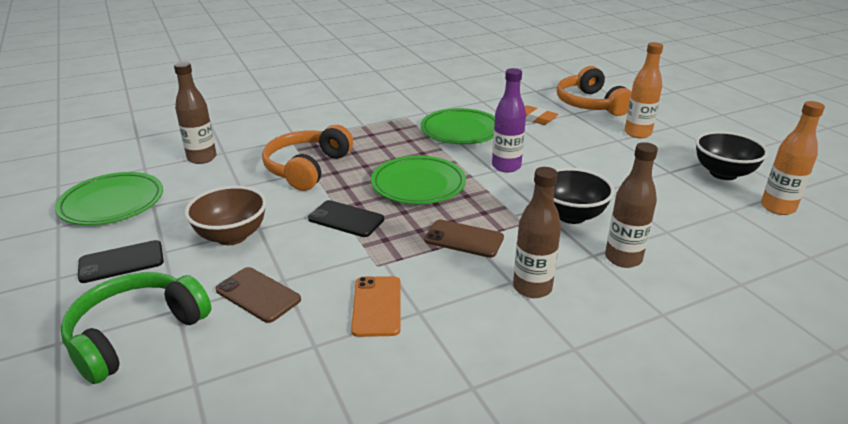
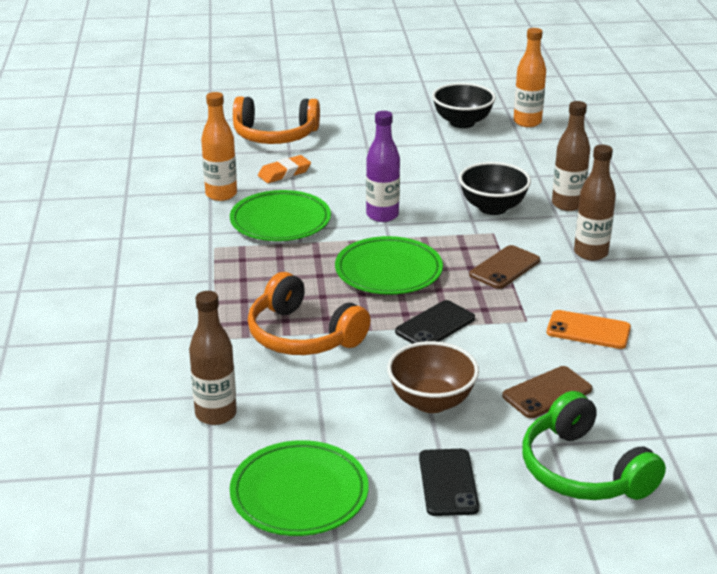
camera: 70 degrees left, 0 degrees up
(637, 133) = (361, 133): orange bottle -> orange bottle (221, 194)

